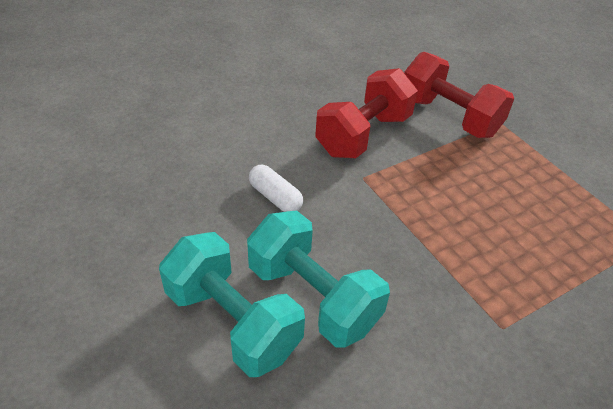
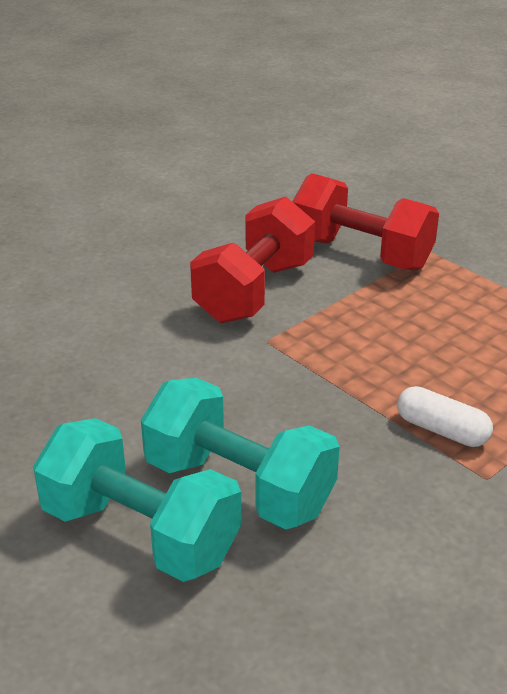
camera: 10 degrees left, 10 degrees down
(275, 197) = (156, 382): white capsule -> white capsule (442, 430)

